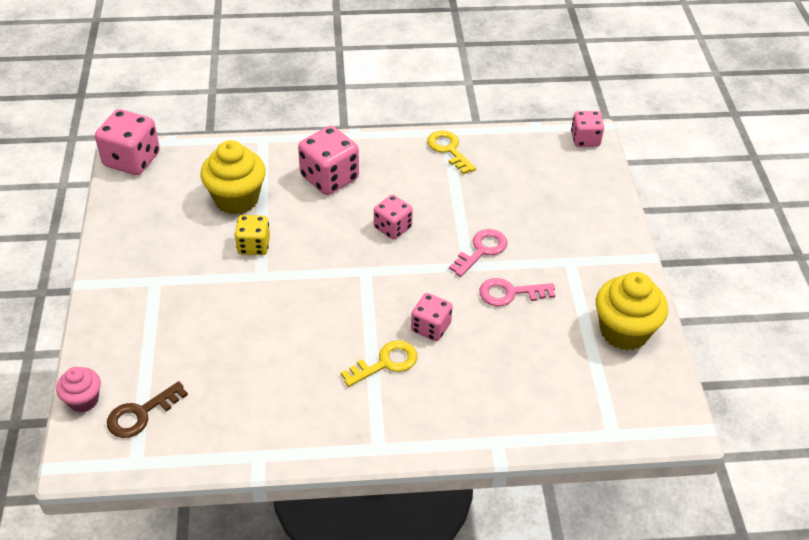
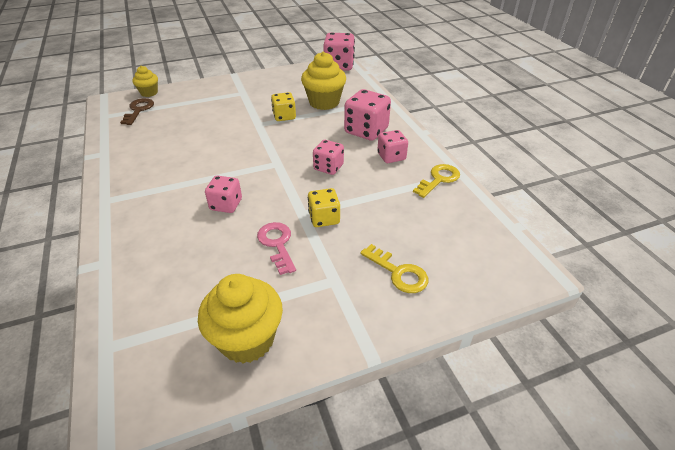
camera: 75 degrees right, 5 degrees down
(83, 400) = (149, 93): pink cupcake -> yellow cupcake
(141, 414) = (138, 110): brown key -> brown key turned 60 degrees clockwise
(386, 363) = (186, 189): yellow key -> yellow key (398, 273)
(482, 250) = (324, 218): pink key -> yellow dice
(585, 139) = (526, 267): pink dice -> pink dice (391, 157)

